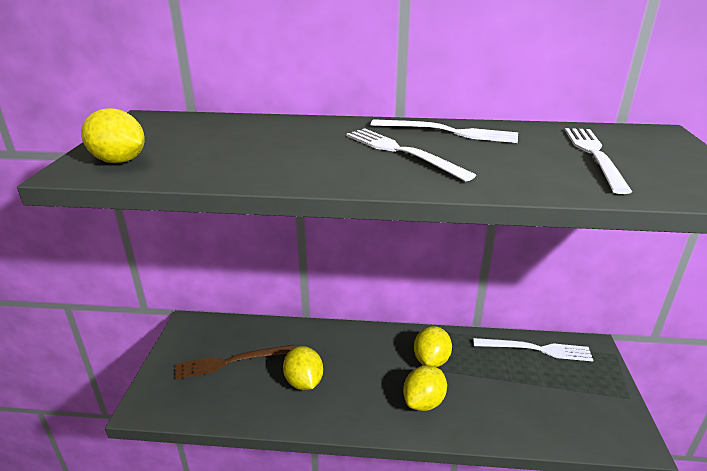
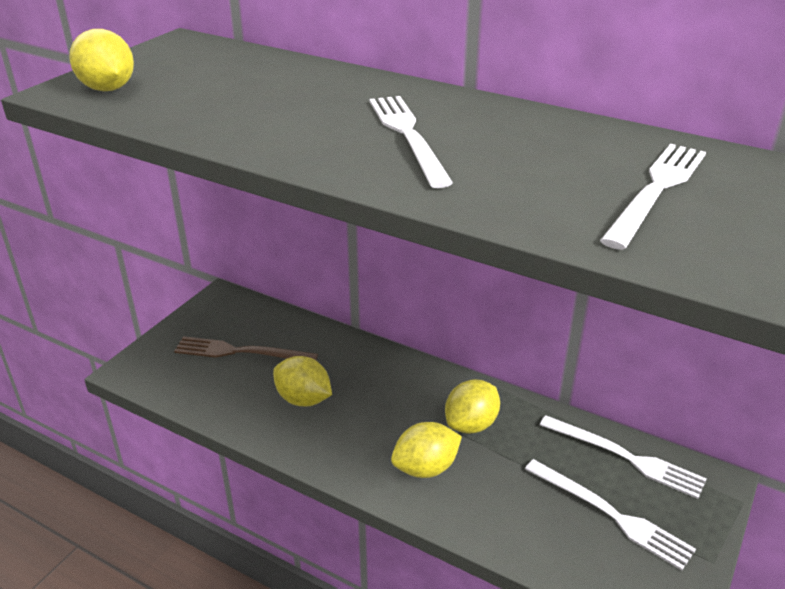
camera: 25 degrees right, 5 degrees up
(304, 382) = (303, 399): yellow lemon -> yellow lemon turned 60 degrees counterclockwise
(449, 132) = (502, 120): white fork -> white fork (611, 514)

